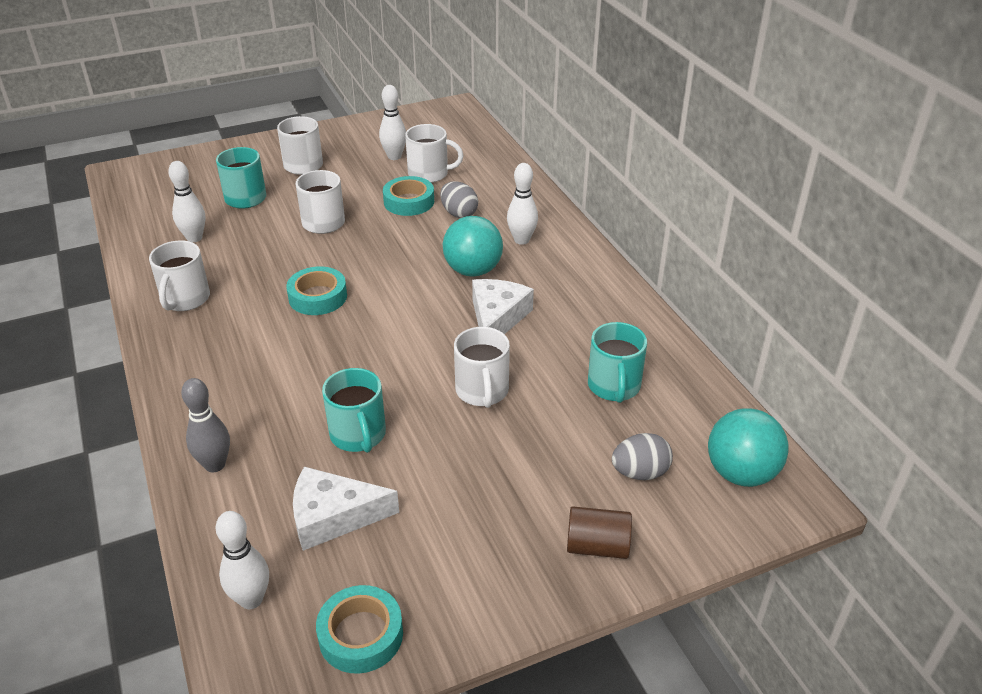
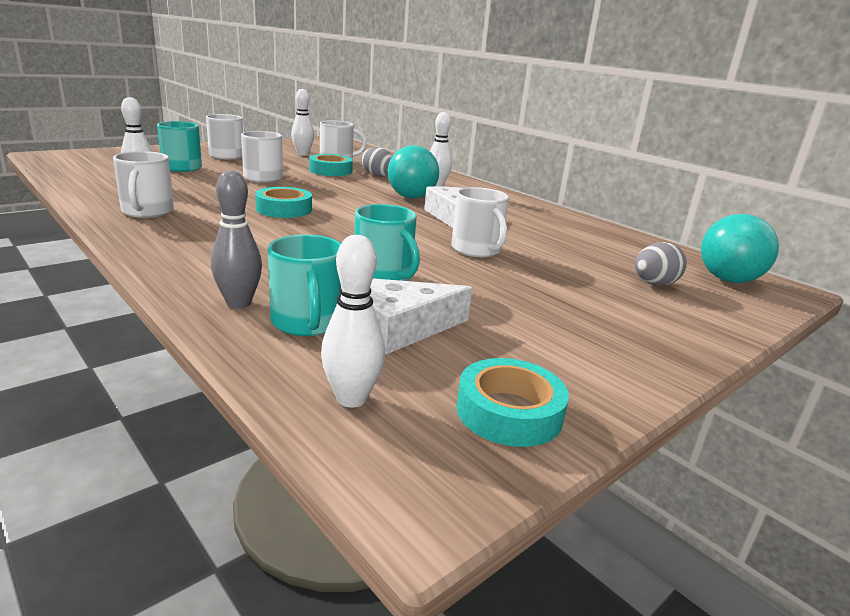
camera: 20 degrees left, 15 degrees down
(597, 546) = (672, 326): brown cylinder -> none
(614, 386) = (581, 244): turquoise mug -> turquoise mug (307, 322)

